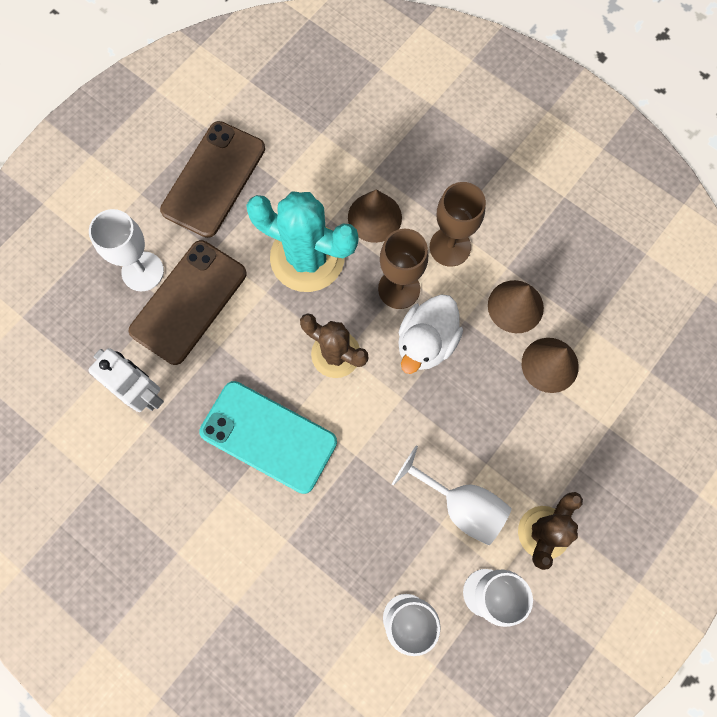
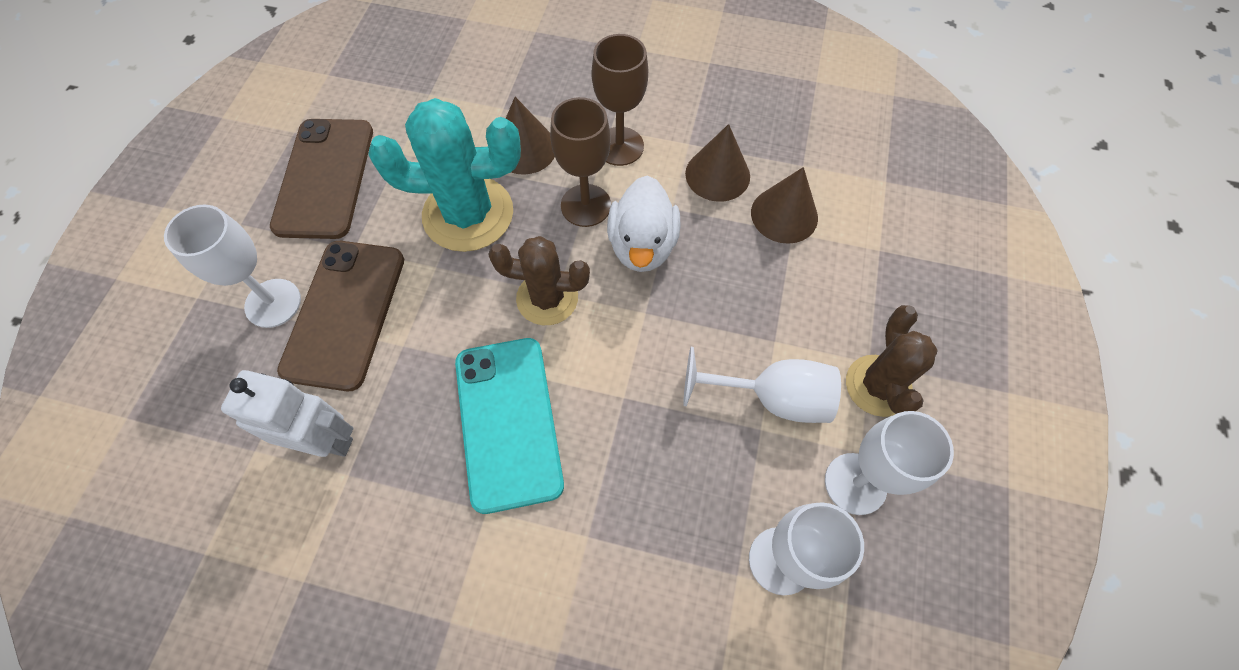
camera: 25 degrees left, 10 degrees down
(268, 436) = (508, 422): turquoise phone -> turquoise phone turned 75 degrees clockwise

